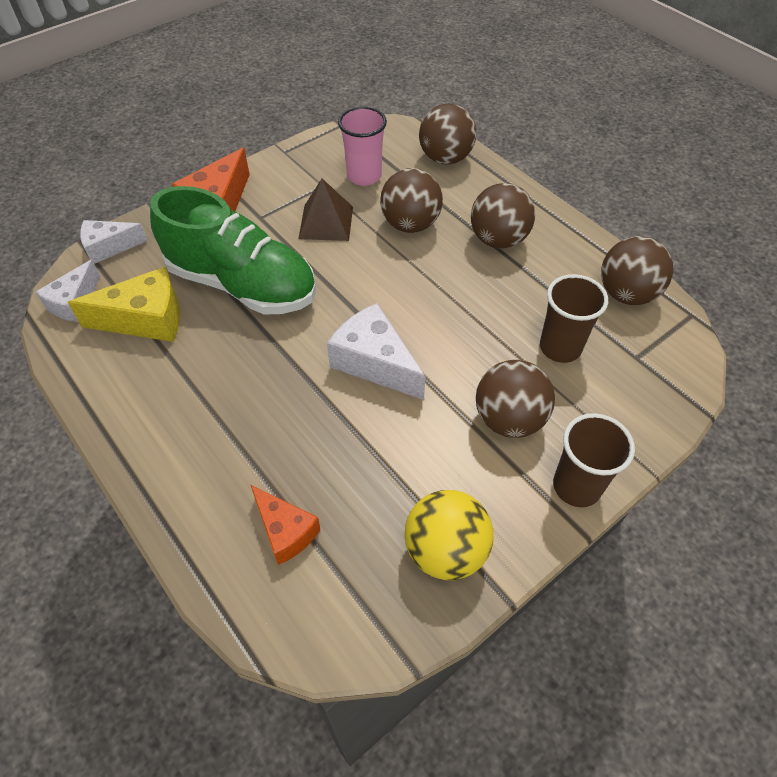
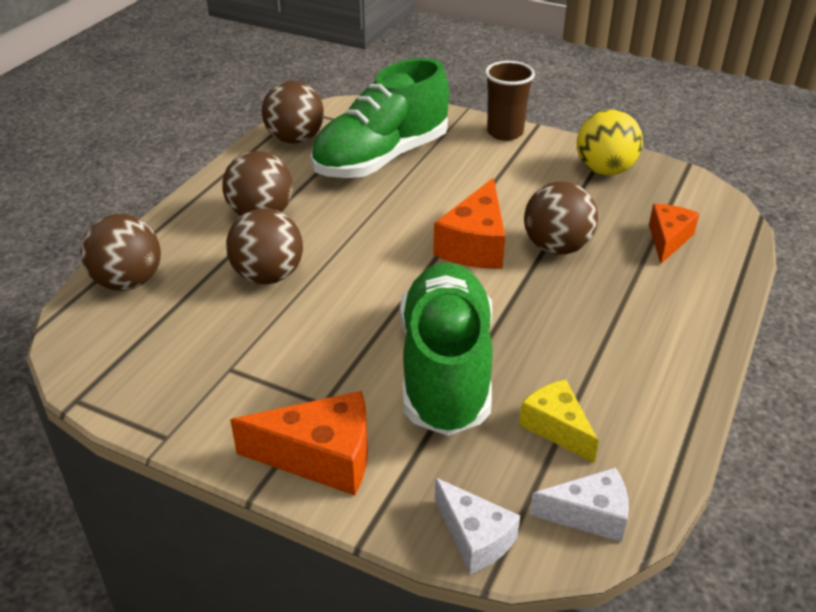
camera: 115 degrees left, 15 degrees down
(146, 319) = (556, 428): yellow cheese -> yellow cheese, size x0.66
(326, 222) = (300, 340): brown pyramid -> none
(364, 176) = (193, 338): pink cup -> none
(374, 362) = (475, 245): white cheese -> orange cheese
(509, 419) = (473, 167): brown ball -> brown ball (556, 247)
(560, 347) = (381, 159): brown cup -> green shoe

